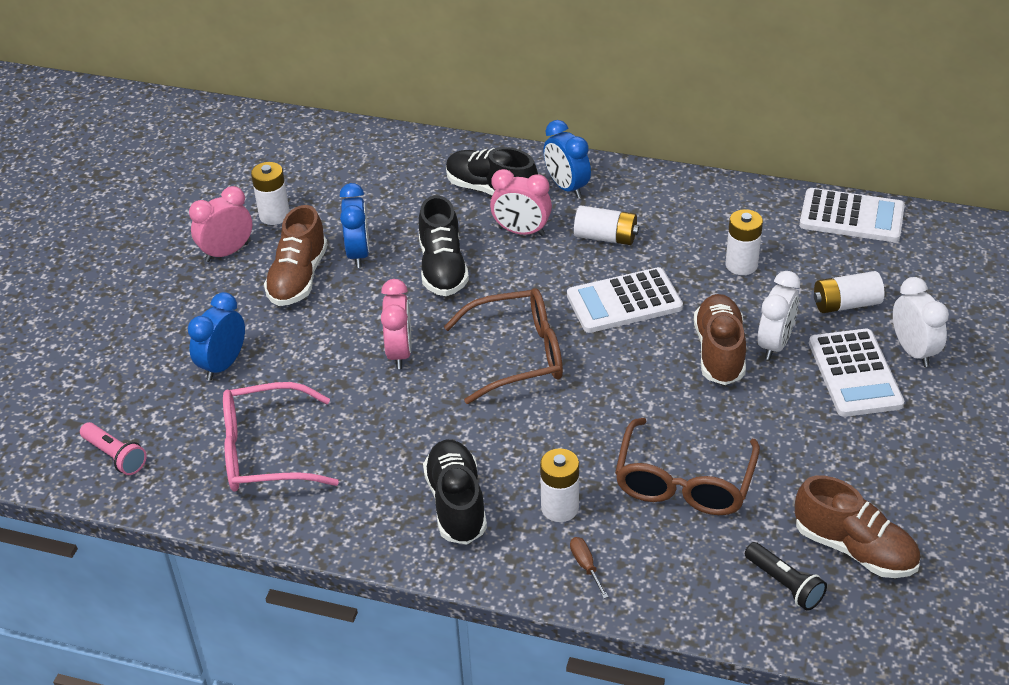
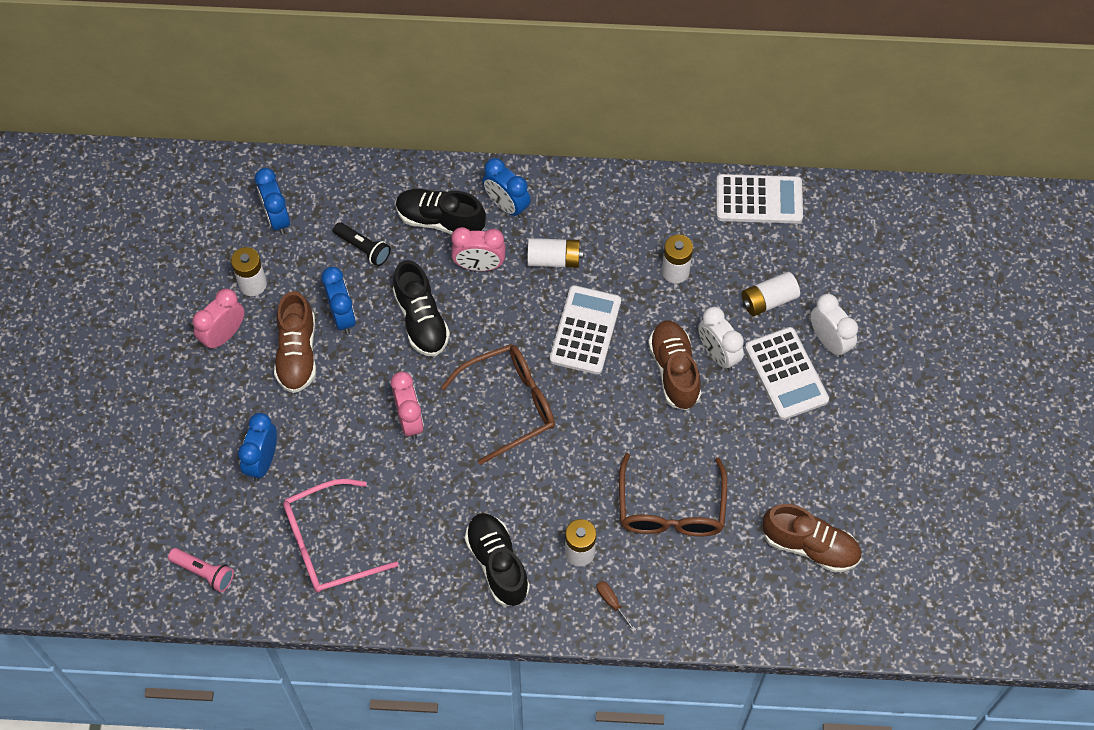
camera: 15 degrees left, 20 degrees up
(320, 167) = (277, 218): none -> blue clock
(624, 302) = (585, 330): white calculator -> white calculator turned 135 degrees clockwise
(775, 344) = (717, 354): white clock -> white clock turned 135 degrees clockwise
(784, 584) = (763, 589): black flashlight -> black flashlight (363, 248)

